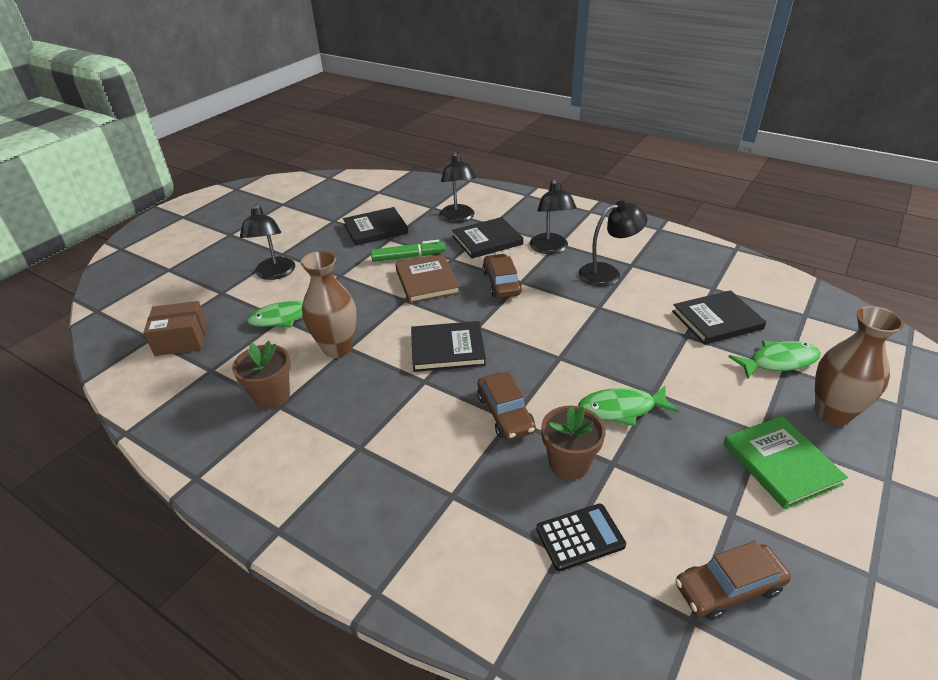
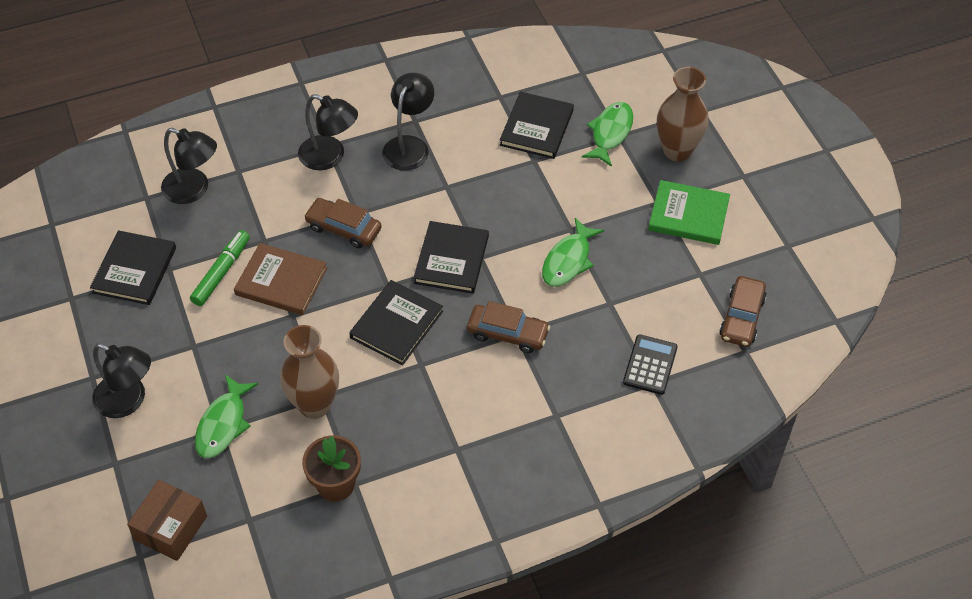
camera: 55 degrees left, 15 degrees up
(487, 240) = (262, 193): black book -> black book (451, 259)
(569, 463) = (588, 328): brown flower pot -> none

